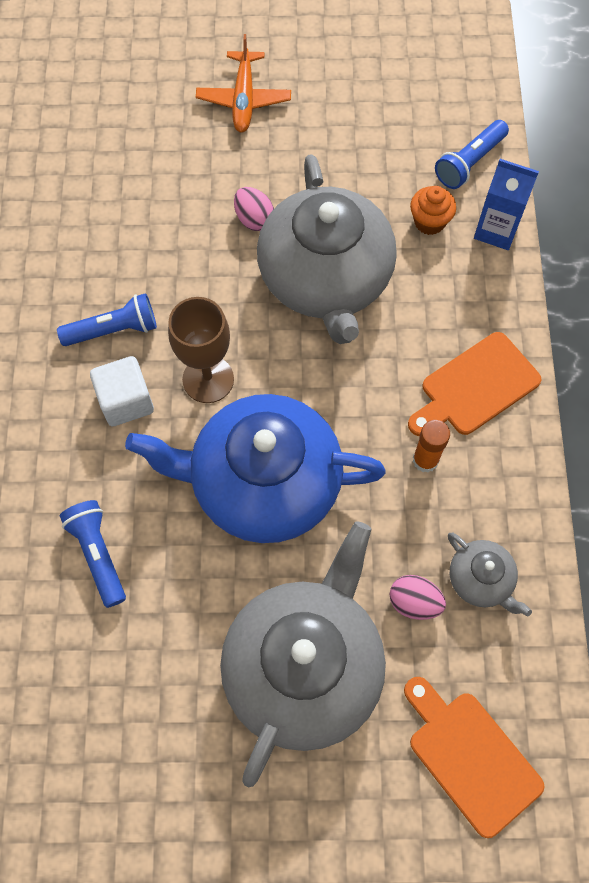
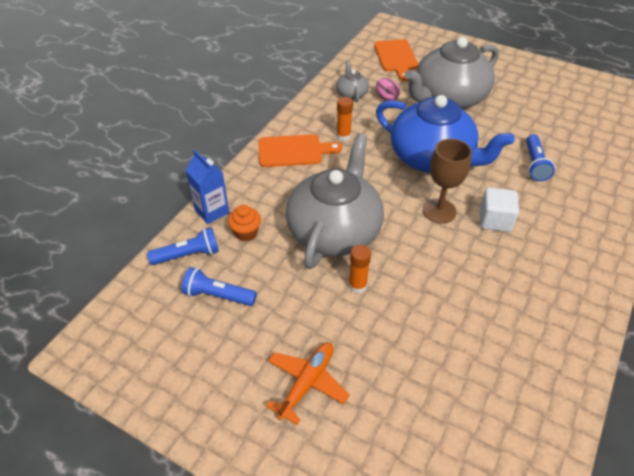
camera: 150 degrees left, 20 degrees down
(113, 330) = (489, 260): blue flashlight -> blue flashlight (218, 295)
(254, 219) = (357, 285): pink egg -> orange glue stick

